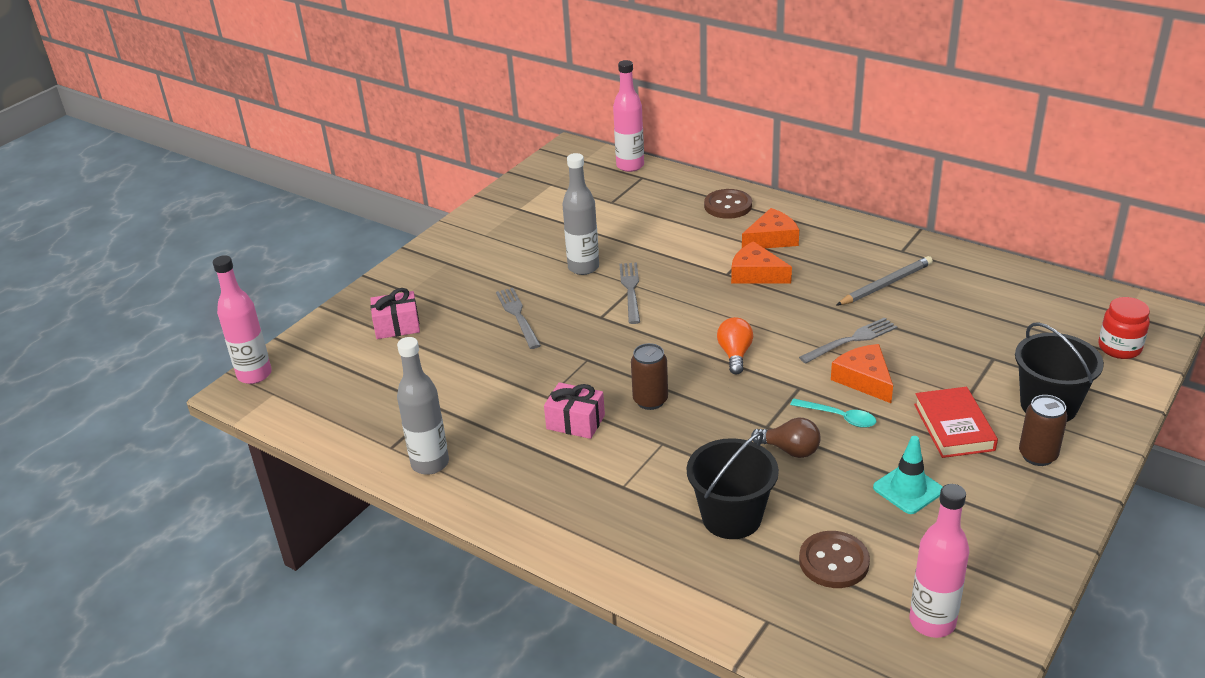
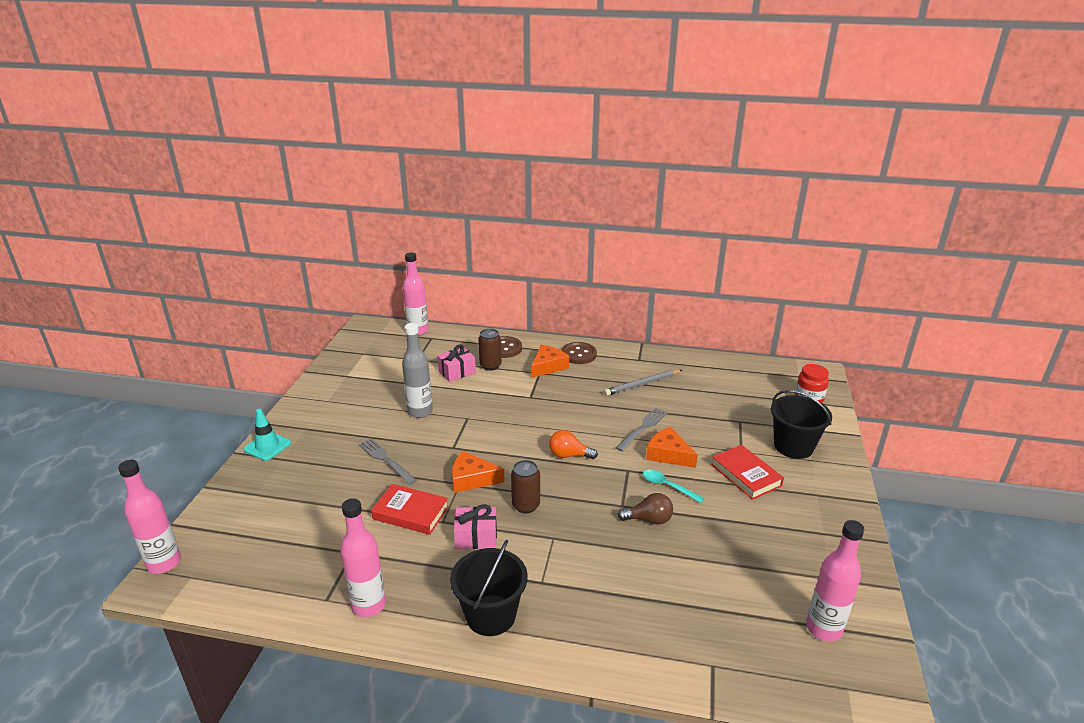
camera: 25 degrees left, 5 degrees down
(397, 326) = (284, 490): pink gift -> pink gift (457, 372)
(430, 463) = (369, 605): grey bottle -> pink bottle
(517, 380) = (411, 513): none -> red book
(630, 290) = (465, 422): grey fork -> none
(731, 517) = (637, 585): black bucket -> black bucket (490, 615)
(735, 354) = (569, 455): orange light bulb -> orange light bulb turned 60 degrees counterclockwise
(756, 274) = (551, 393): orange cheese -> orange cheese (472, 479)
(834, 561) = (730, 600): brown button -> brown button (578, 354)
(839, 417) = (667, 486): turquoise spoon -> turquoise spoon turned 150 degrees counterclockwise
(886, 284) = (642, 384): grey pencil -> grey pencil turned 150 degrees counterclockwise
(908, 489) = (745, 529): turquoise traffic cone -> turquoise traffic cone (267, 446)
(1037, 455) = (809, 483): brown can -> brown can (490, 366)

